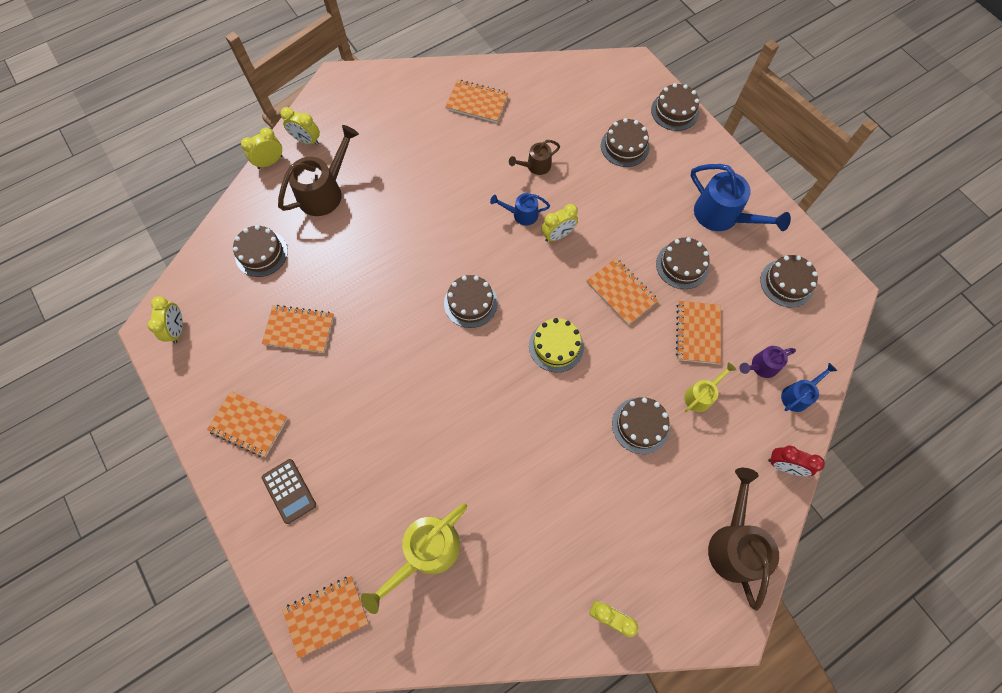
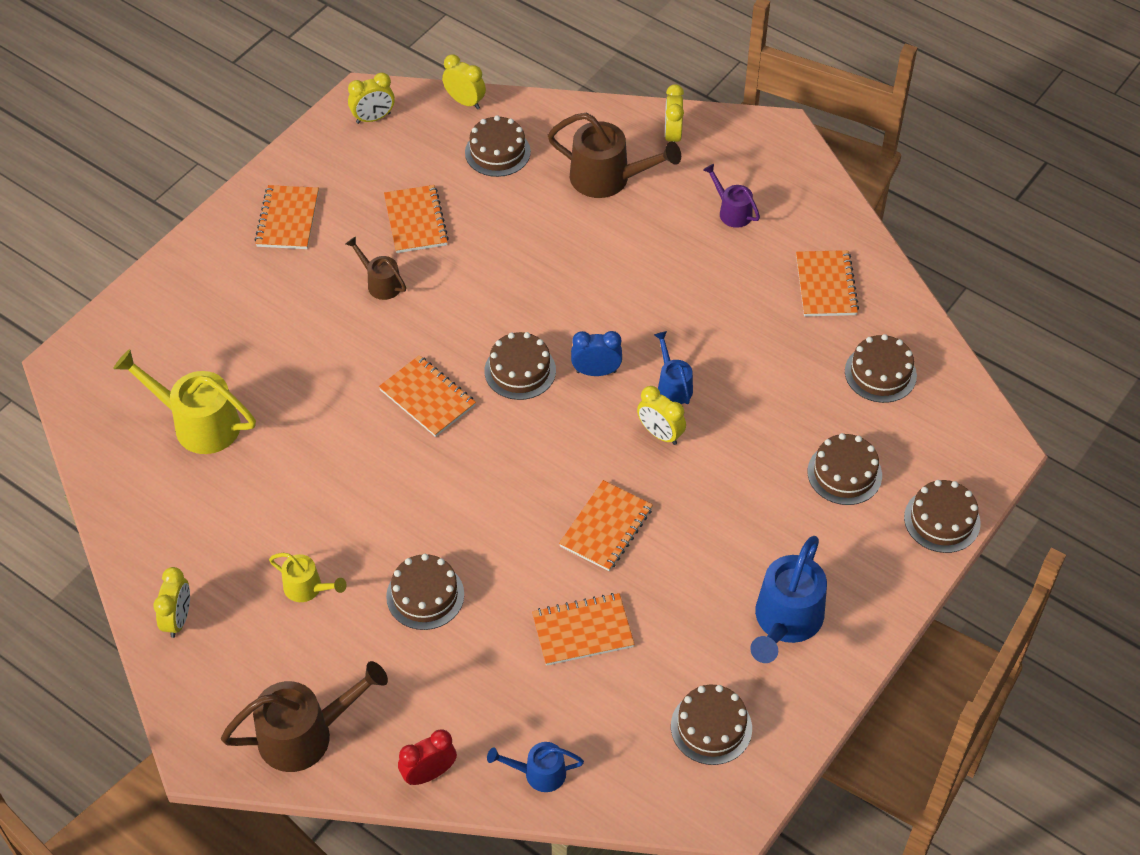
camera: 70 degrees right, 15 degrees down
(270, 162) = (624, 113): yellow clock -> yellow clock (465, 102)
(289, 491) = (226, 280): brown calculator -> none
(326, 615) = (107, 358): orange notebook -> orange notebook (427, 398)
(491, 256) = (596, 372): none -> blue clock
(535, 166) = (756, 379): brown watering can -> brown watering can (380, 283)
(556, 346) = (498, 476): yellow cake -> none
(682, 265) = (680, 589): brown cake -> brown cake (880, 373)
(701, 395) = (493, 655): yellow watering can -> yellow watering can (308, 588)
(761, 366) = (563, 718): purple watering can -> purple watering can (731, 211)
(783, 466) = (429, 773): red clock -> red clock turned 60 degrees clockwise
(798, 395) = (538, 773): blue watering can -> blue watering can turned 150 degrees clockwise

